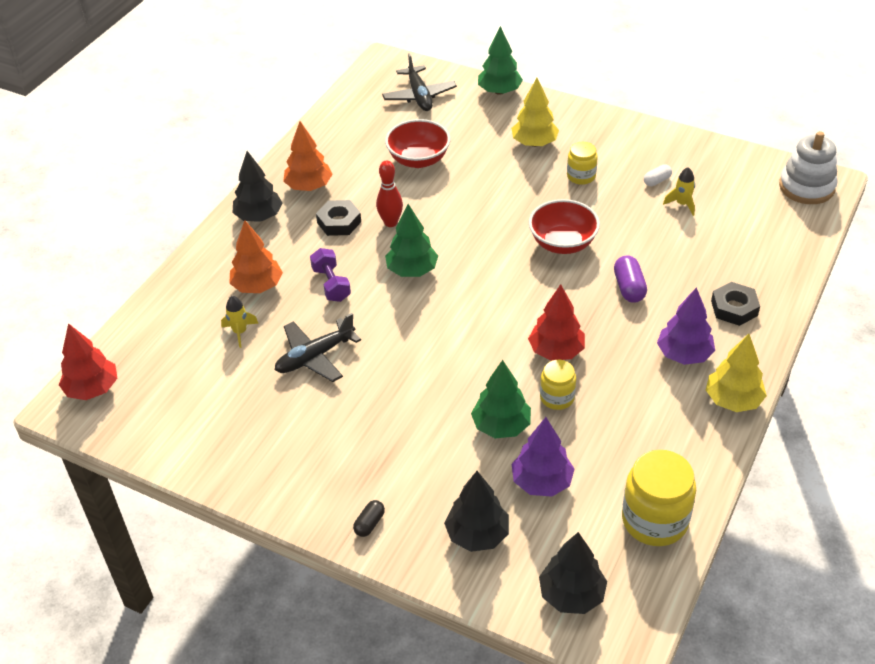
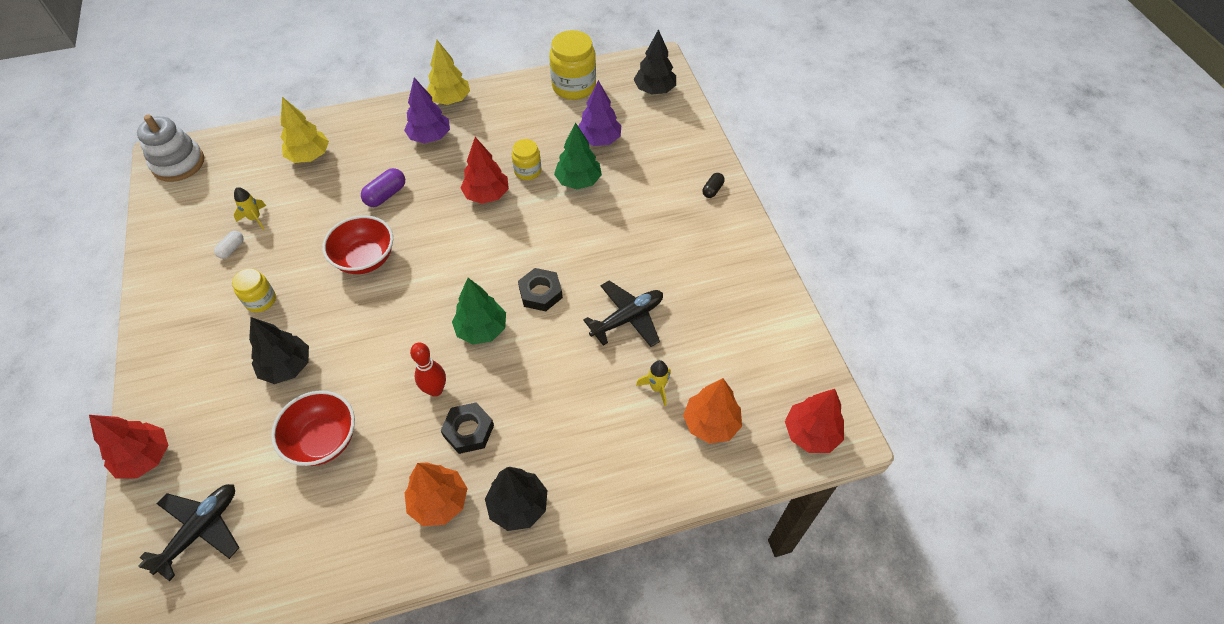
camera: 135 degrees left, 10 degrees up
(257, 286) = (600, 422): orange tree -> orange tree (711, 423)
(315, 356) = (627, 319): black plane -> black plane turned 45 degrees counterclockwise
(331, 284) = (548, 371): purple dumbbell -> none
(369, 523) = (712, 190): black capsule -> black capsule turned 45 degrees counterclockwise
(477, 535) = (664, 143): black tree -> black tree (287, 367)
(499, 91) = (145, 458): green tree -> red tree
(534, 143) = (229, 365): yellow tree -> yellow tree (309, 156)
(657, 181) = (232, 249): white capsule -> white capsule turned 75 degrees counterclockwise
(734, 308) = (361, 136): black nut -> black nut (540, 293)

